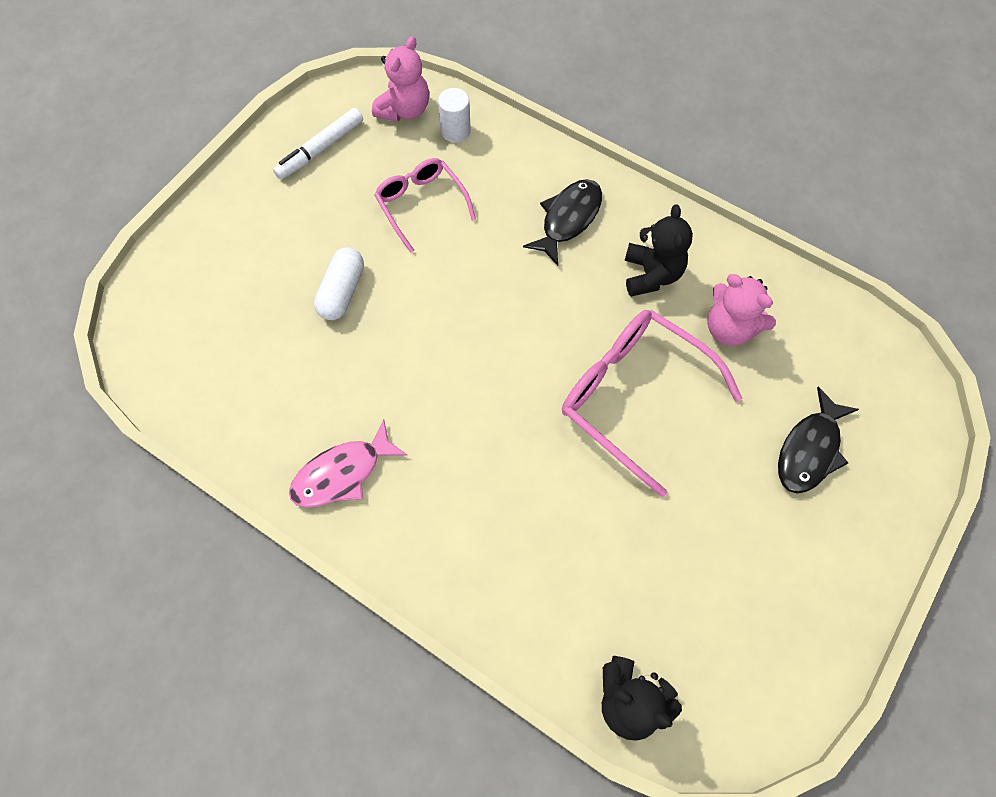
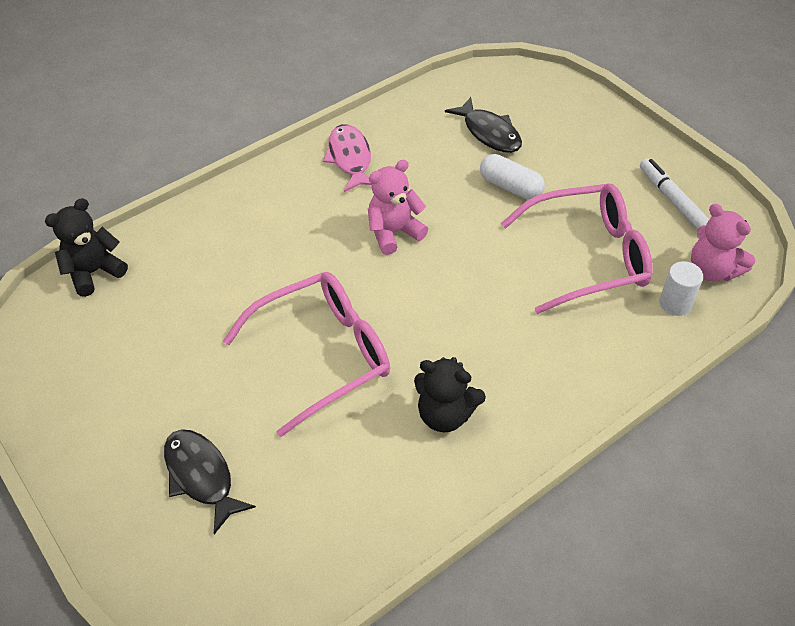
camera: 110 degrees right, 15 degrees down
(421, 204) = (587, 256): pink glasses -> pink glasses, size x1.64
(568, 219) = (536, 365): black fish -> black fish (489, 133)
(729, 328) = (357, 461): pink teddy bear -> pink teddy bear (394, 232)

